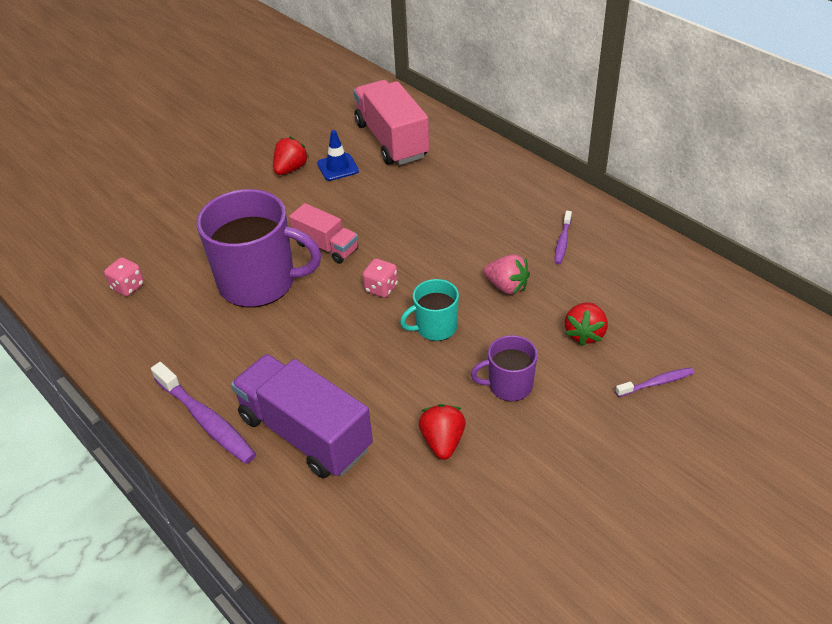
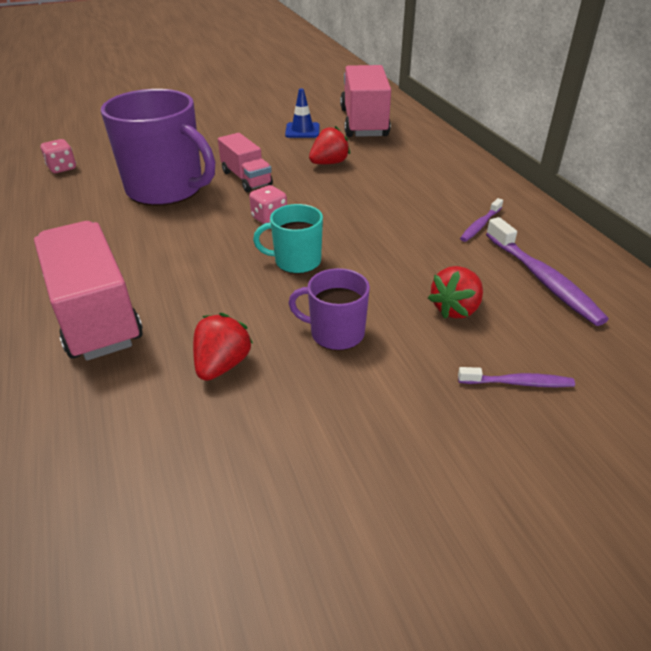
camera: 20 degrees right, 5 degrees down
(206, 420) = (21, 276): purple toothbrush -> purple toothbrush (543, 279)
(290, 169) = (262, 124): red strawberry -> red strawberry (329, 163)
(305, 433) = (95, 313): purple truck -> pink truck
(506, 287) = (395, 247): pink strawberry -> none

